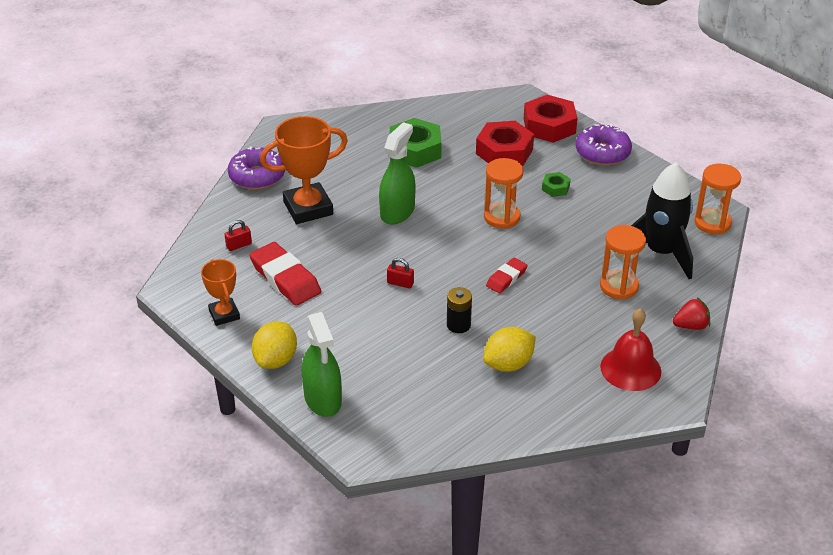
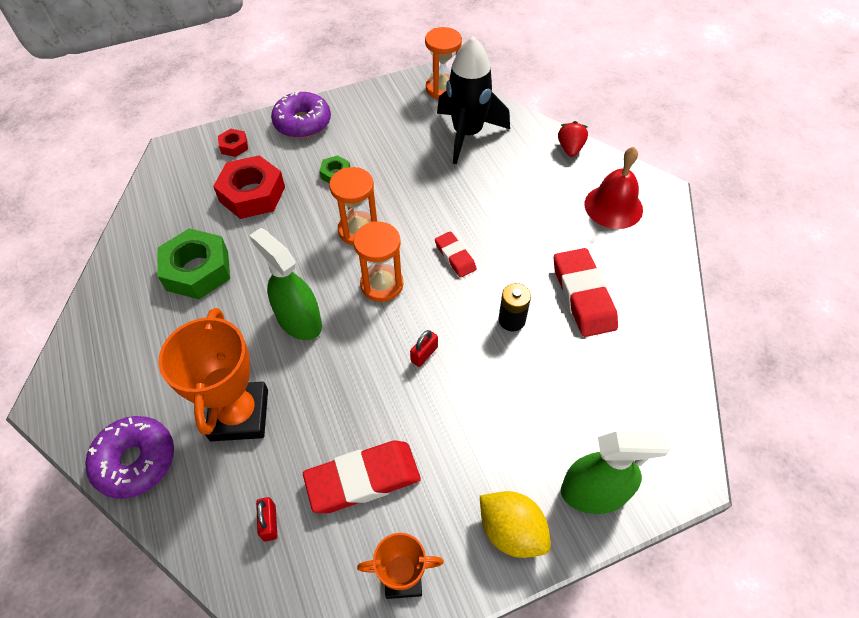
camera: 70 degrees left, 15 degrees up
(508, 364) = (583, 296): yellow lemon -> red eraser
(549, 126) = (234, 146): red nut -> red nut, size x0.49
(619, 286) = (501, 177): orange hourglass -> orange hourglass (382, 284)

